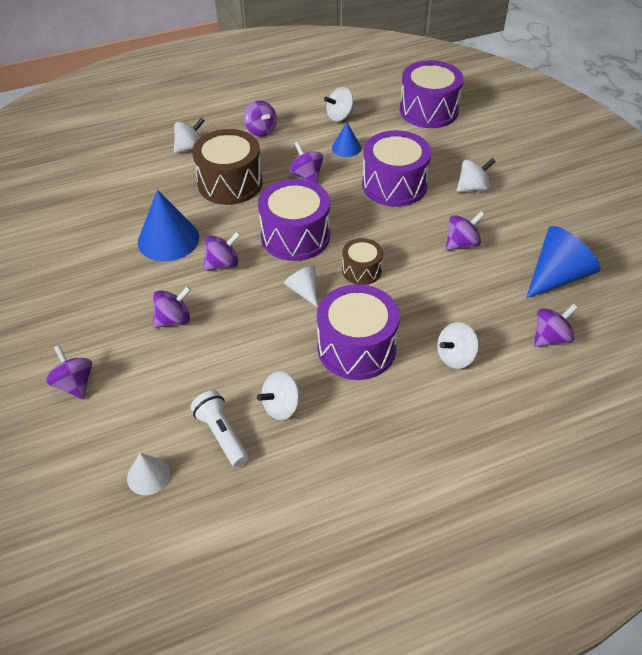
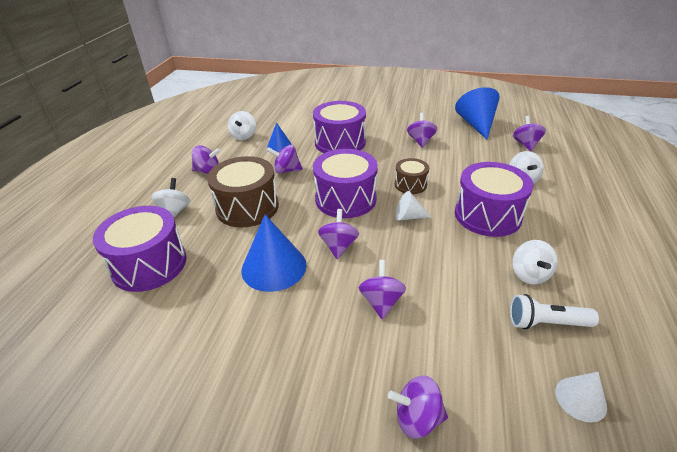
camera: 55 degrees left, 10 degrees down
(428, 110) = (286, 107): purple drum -> purple drum (149, 264)
(473, 188) = (374, 120): white spinning top -> none

